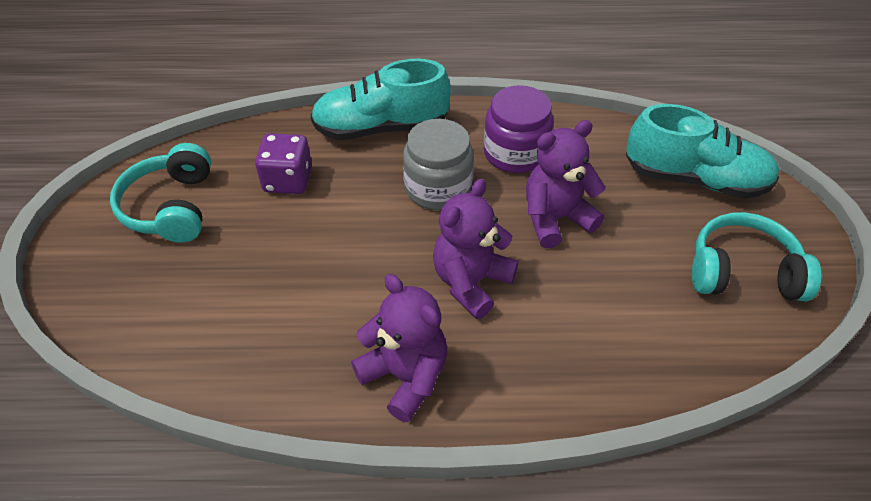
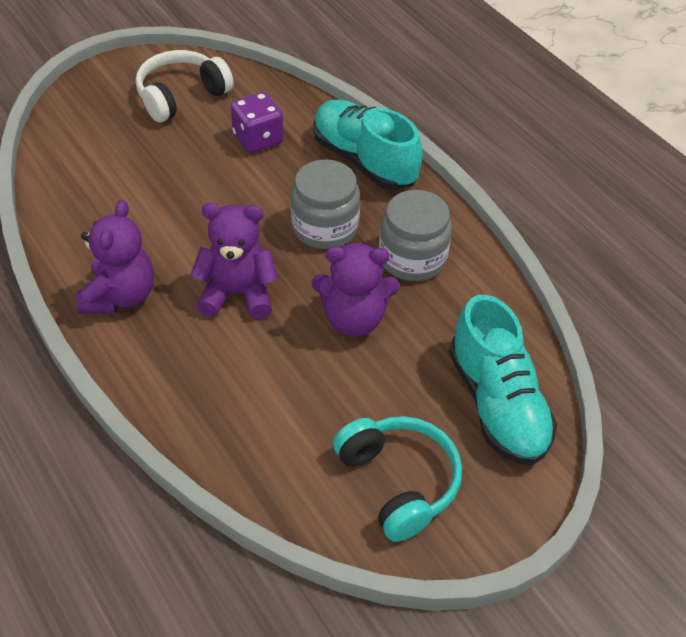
camera: 55 degrees right, 0 degrees up
(171, 207) = (181, 96): turquoise headphones -> white headphones
(515, 153) = (412, 258): purple jar -> grey jar
(555, 218) = (353, 319): purple teddy bear -> purple teddy bear turned 150 degrees clockwise

